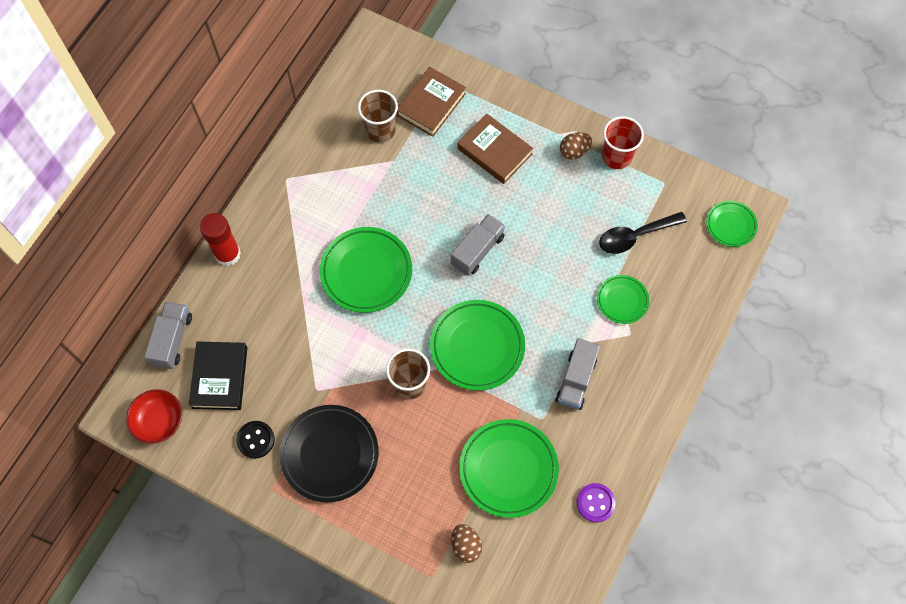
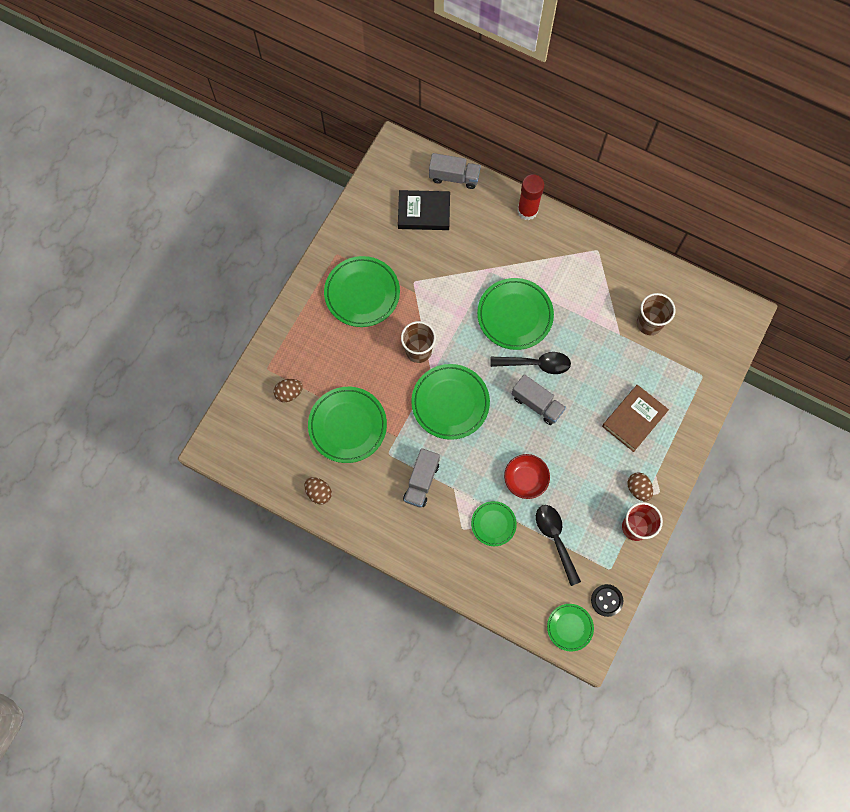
camera: 90 degrees right, 5 degrees up
(159, 421) = (390, 173): red bowl -> red bowl (525, 479)
(255, 440) = (374, 241): black button -> black button (606, 600)
(330, 454) = (362, 293): black plate -> green plate
(428, 250) = (536, 364): none -> black spoon
(431, 104) = (678, 365): brown book -> none
(576, 380) = (421, 481): grey truck -> grey truck turned 90 degrees counterclockwise
(595, 503) = (319, 492): purple button -> brown egg

